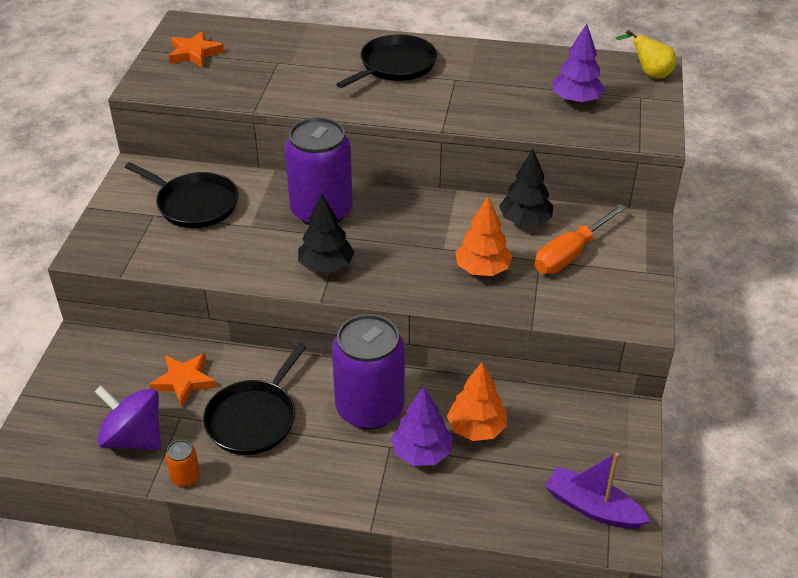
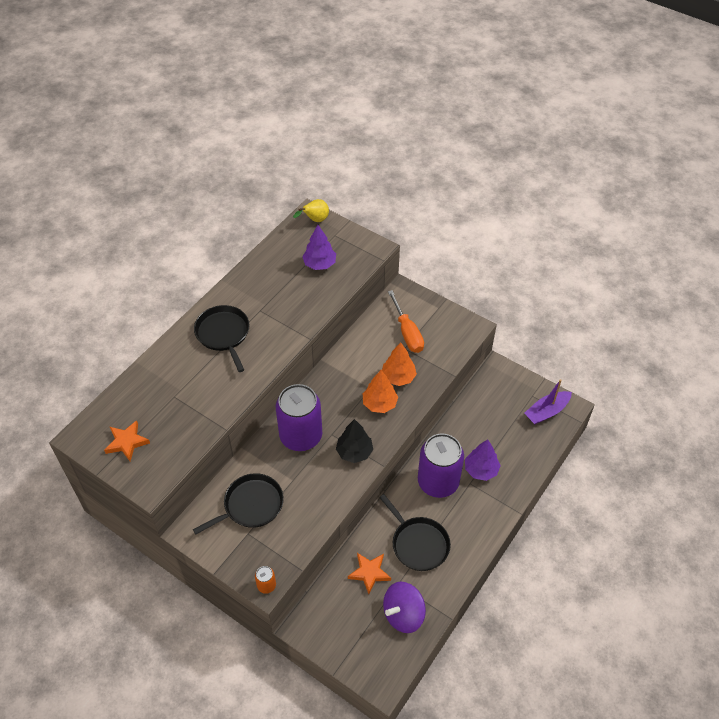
camera: 65 degrees left, 10 degrees up
(185, 477) = (447, 594): orange can -> orange can (266, 585)
(476, 428) = (475, 438): orange tree -> orange tree (379, 404)
(525, 221) = (368, 340): black tree -> none

